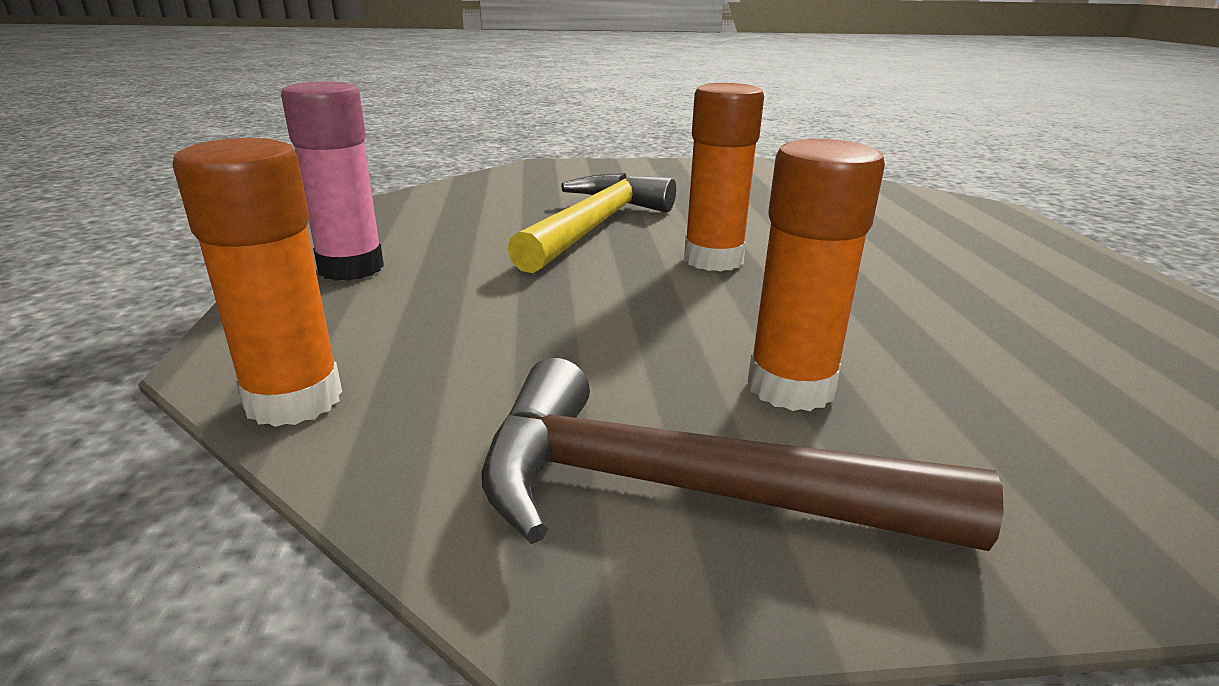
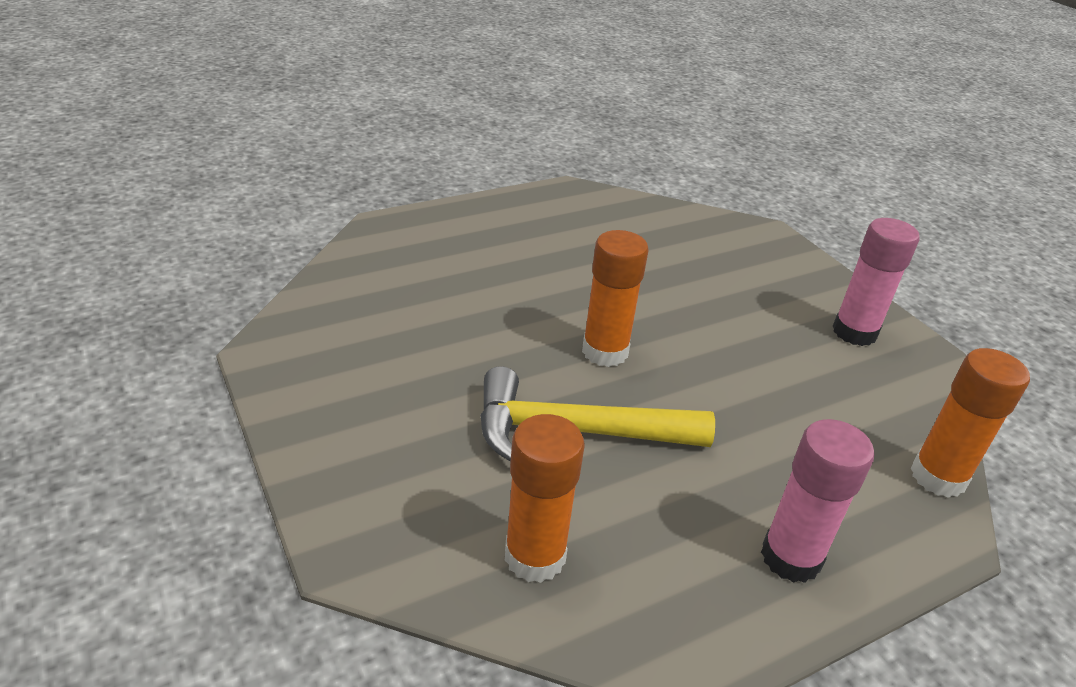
camera: 115 degrees left, 10 degrees up
(684, 490) = (854, 332): brown hammer -> pink glue stick
(791, 387) = (752, 310): orange glue stick -> orange glue stick (535, 556)

